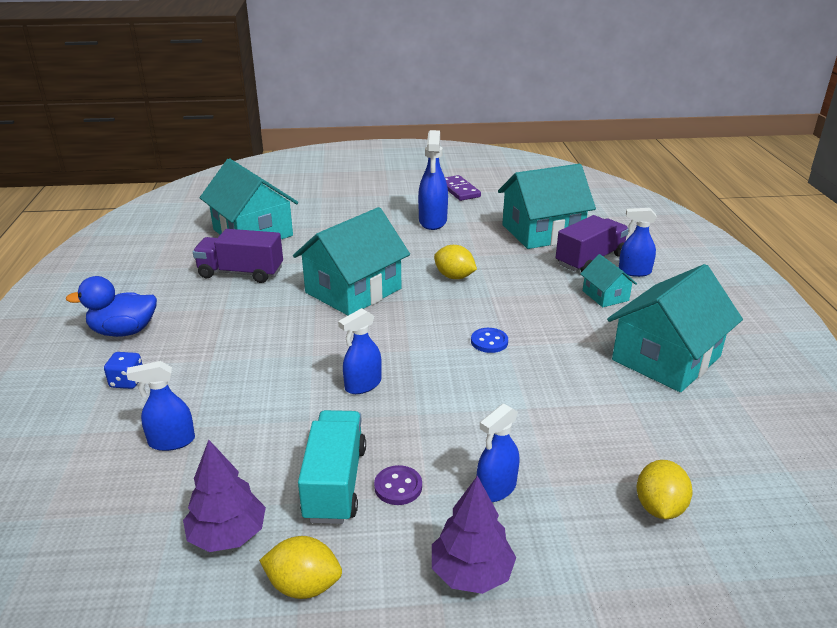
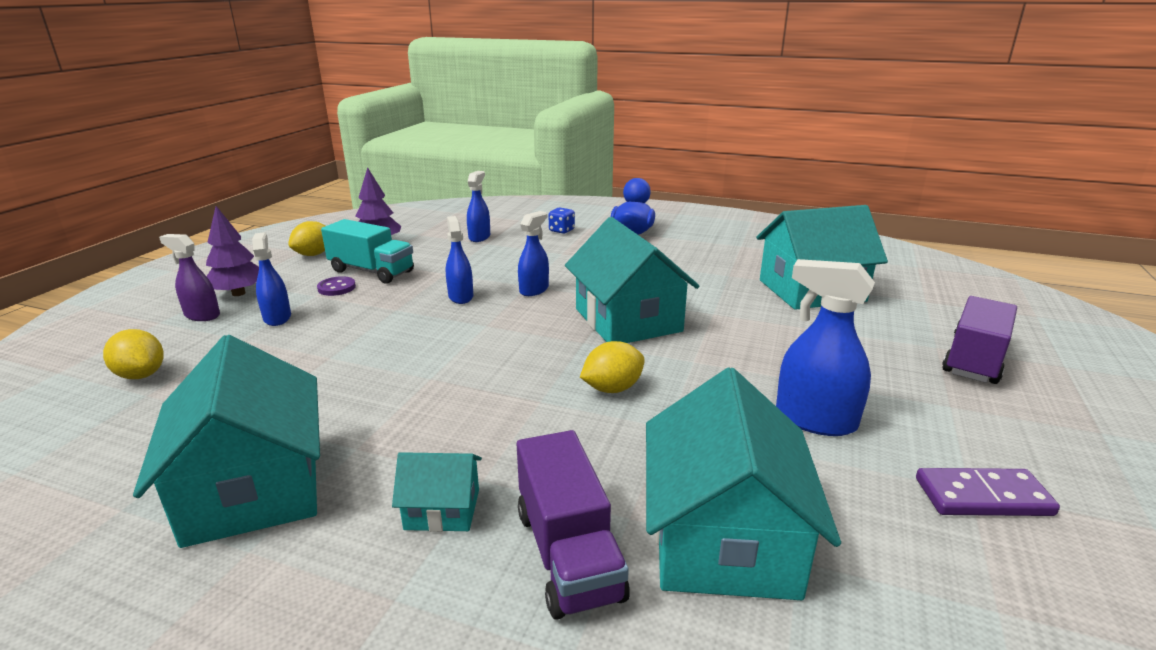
camera: 115 degrees right, 5 degrees down
(241, 273) = (708, 275): purple truck -> purple truck (974, 360)
(489, 342) = (448, 369): blue button -> none
(542, 561) = (202, 315): none -> purple spray bottle
(634, 272) = (478, 597): blue spray bottle -> blue spray bottle (534, 290)

